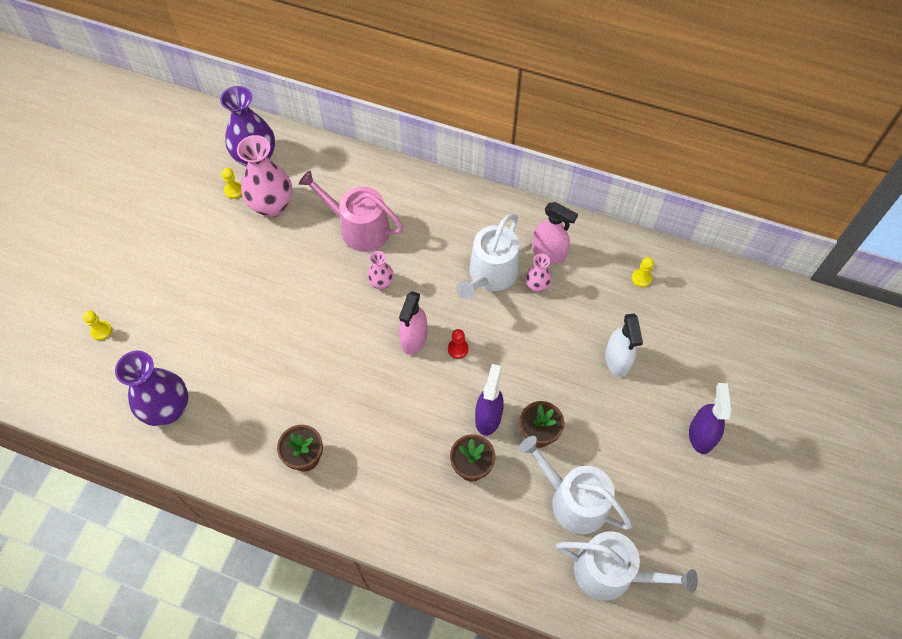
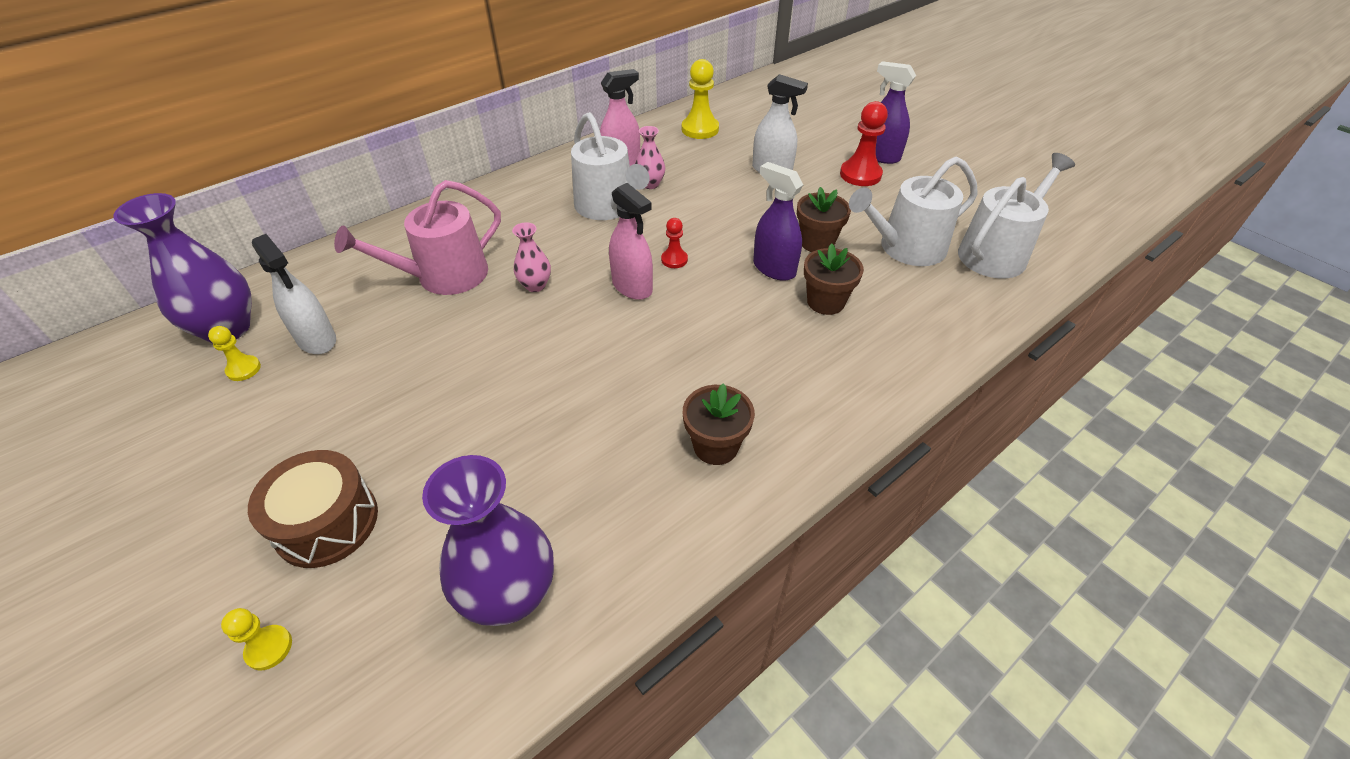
camera: 60 degrees left, 15 degrees down
(167, 304) = (327, 522): none -> brown drum
(272, 206) = (317, 340): pink vase -> white spray bottle
(641, 278) = (700, 129): yellow pawn -> yellow pawn, size x1.78
(658, 430) = (860, 175): none -> red pawn

